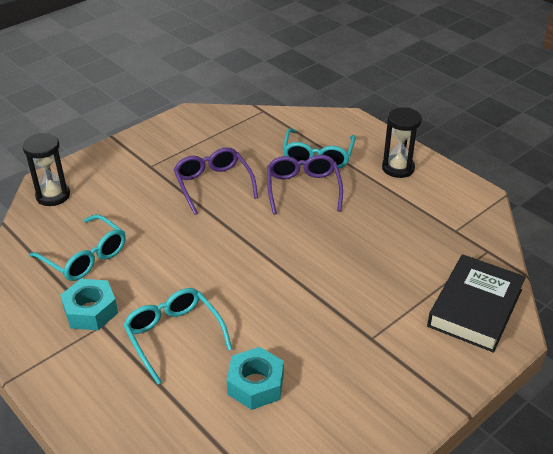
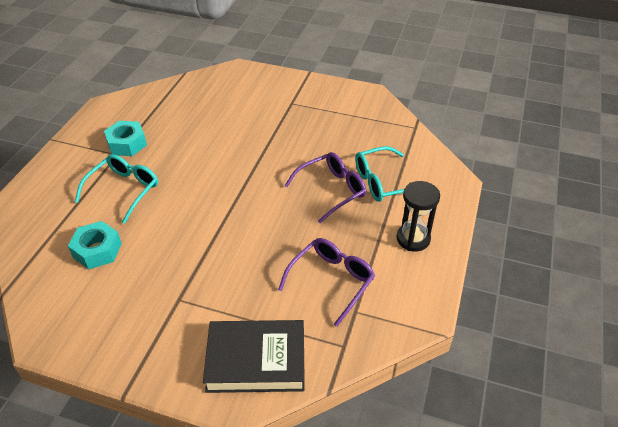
camera: 60 degrees right, 5 degrees up
(53, 195) = (225, 78): black hourglass -> none
(85, 257) = (175, 118): turquoise glasses -> none
(213, 184) = (296, 141): purple glasses -> purple glasses (332, 281)

